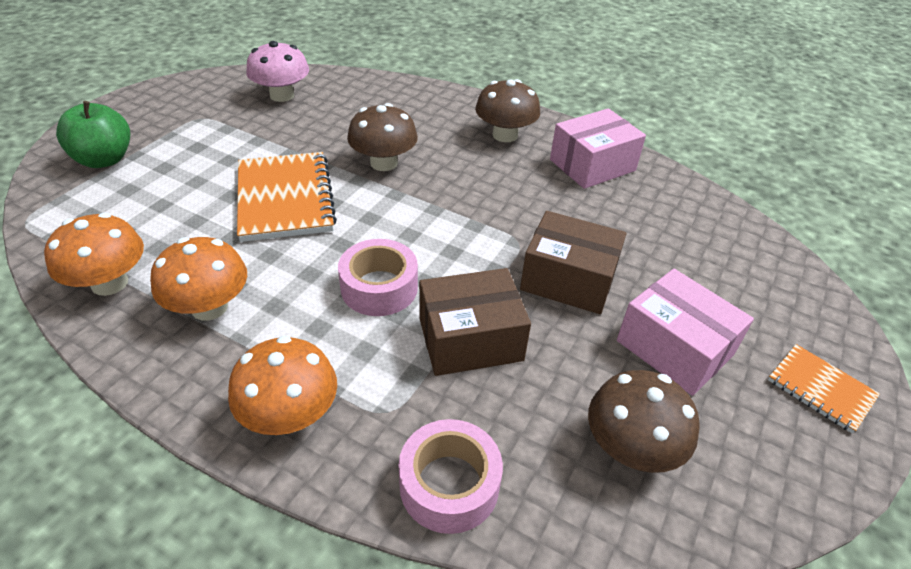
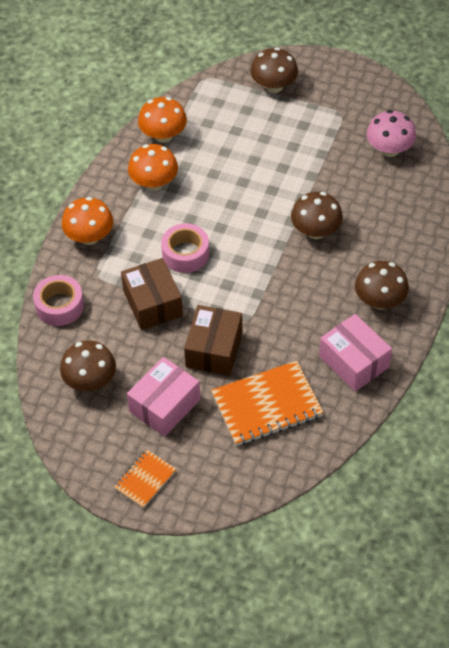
camera: 85 degrees right, 10 degrees up
(104, 160) = (274, 86): green apple -> brown mushroom
(285, 199) = (258, 188): orange notebook -> orange notebook (267, 406)

